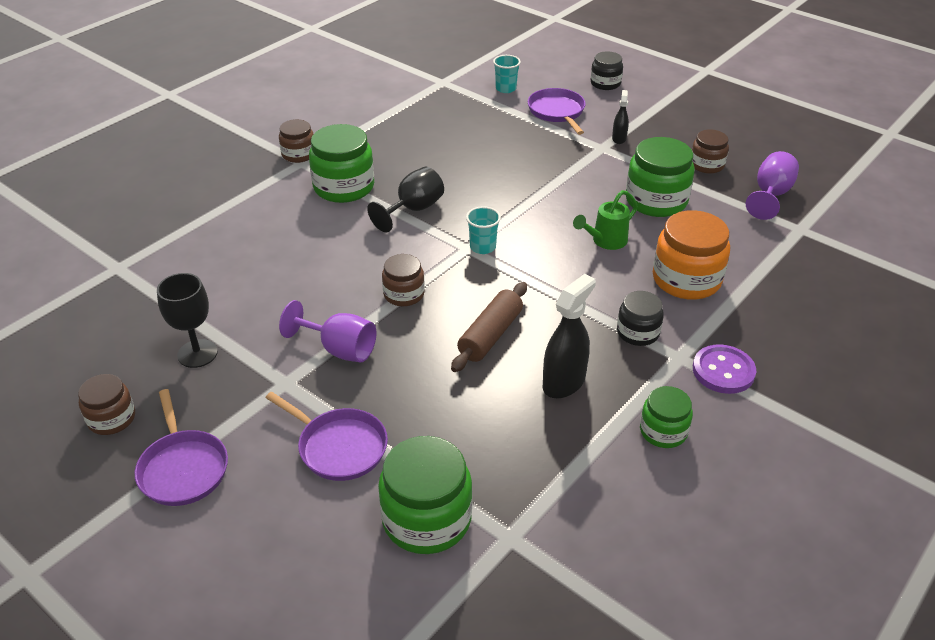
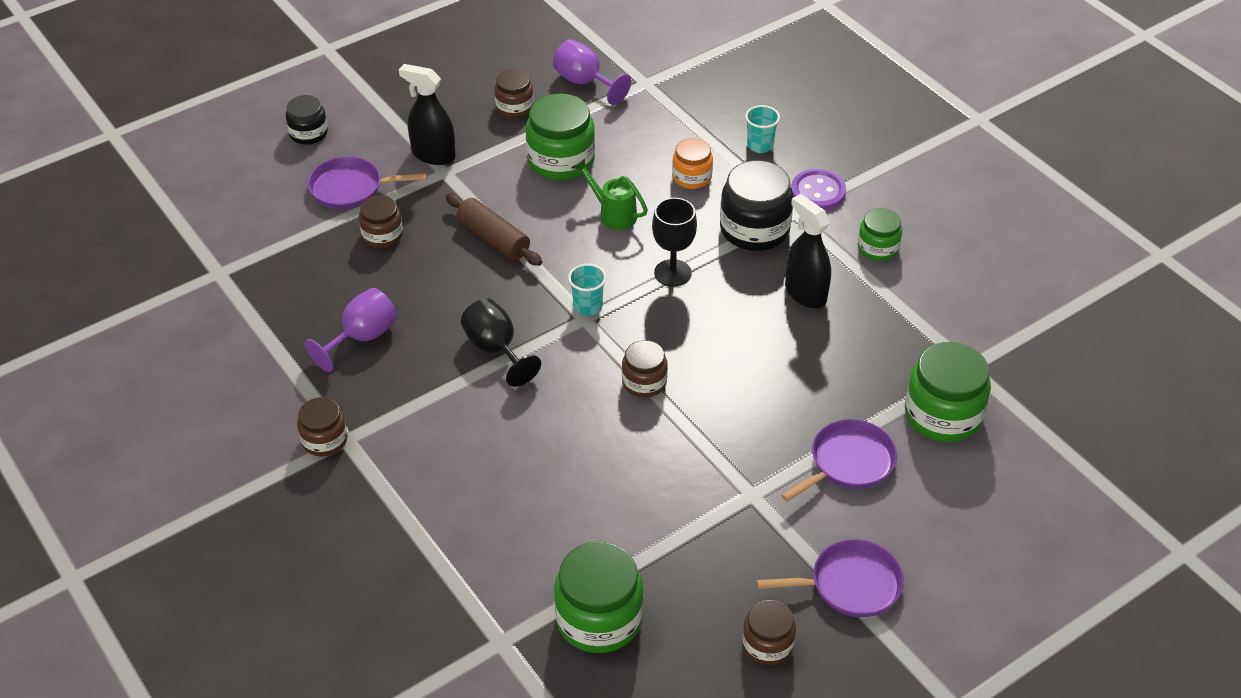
camera: 75 degrees left, 5 degrees up
(197, 353) = (686, 566): black goblet -> black goblet (672, 273)
(340, 349) = (714, 445): purple goblet -> purple goblet (362, 337)
(344, 187) = (421, 405): green jar -> green jar (599, 619)
(490, 335) = (728, 329): brown rolling pin -> brown rolling pin (494, 238)
(506, 88) = (270, 219): turquoise cup -> turquoise cup (760, 145)
(514, 135) = (382, 235): none -> brown jar
(605, 241) = (613, 214): green watering can -> green watering can turned 150 degrees clockwise
(619, 139) = (433, 155): black spray bottle -> black spray bottle, size x1.83
(637, 332) = (754, 229): black jar -> black jar, size x1.71
(686, 279) = (692, 177): orange jar -> orange jar, size x0.58

